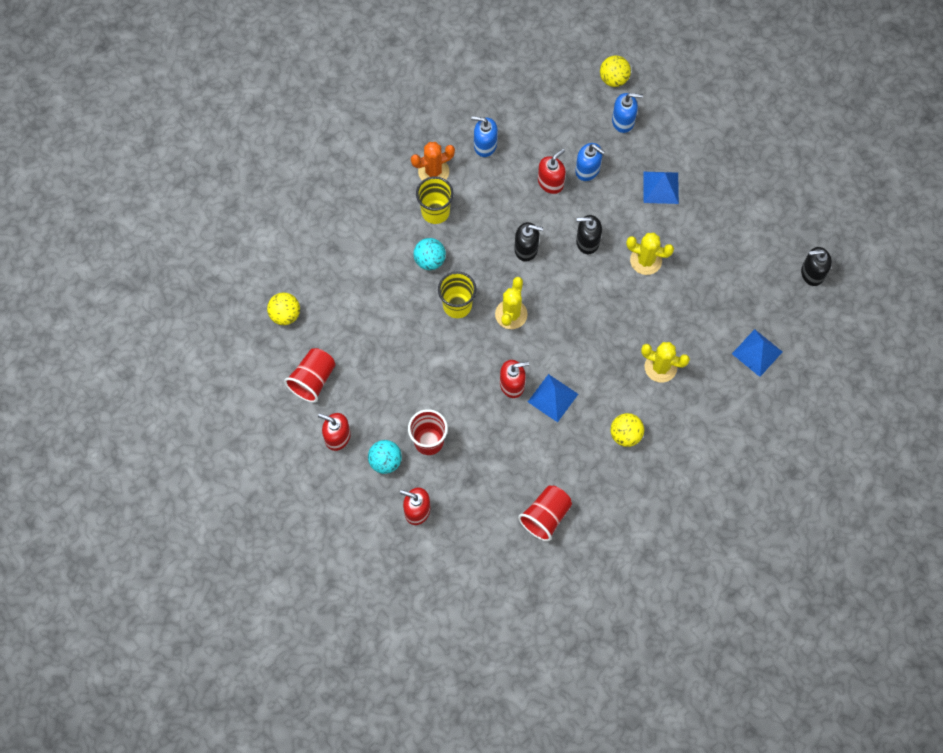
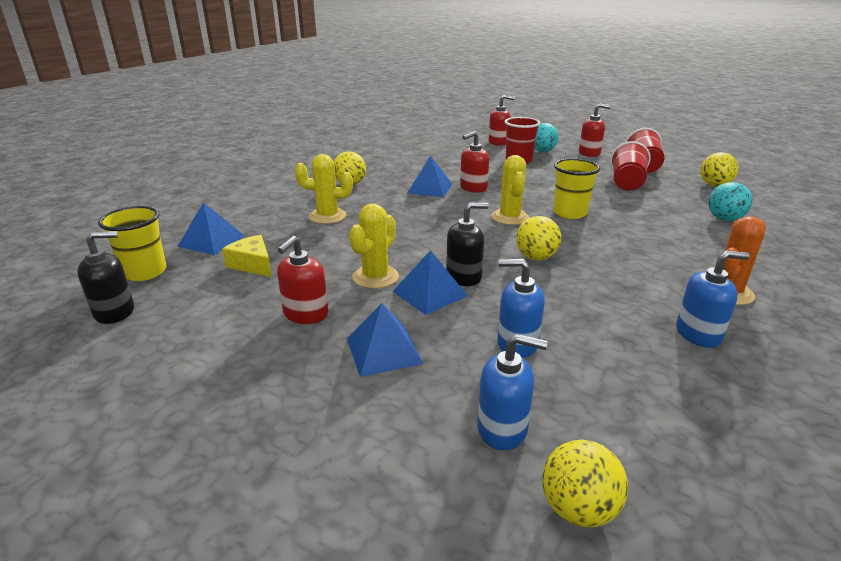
camera: 160 degrees right, 40 degrees down
(430, 260) = (633, 231): turquoise ball -> turquoise ball (724, 219)
(435, 212) = (675, 262): yellow cup -> yellow cup (145, 272)
(526, 249) = (536, 257): black soap dispenser -> yellow ball
(545, 516) = (400, 152): red cup -> red cup (626, 183)
(550, 182) = (560, 317): red soap dispenser -> red soap dispenser (305, 314)
(617, 230) = (429, 293): none -> blue pyramid
(623, 121) = (502, 428): blue soap dispenser -> blue soap dispenser turned 150 degrees counterclockwise
(646, 260) = (375, 277): yellow cactus -> yellow cactus turned 60 degrees counterclockwise
(727, 304) = (253, 264): none -> yellow cheese

